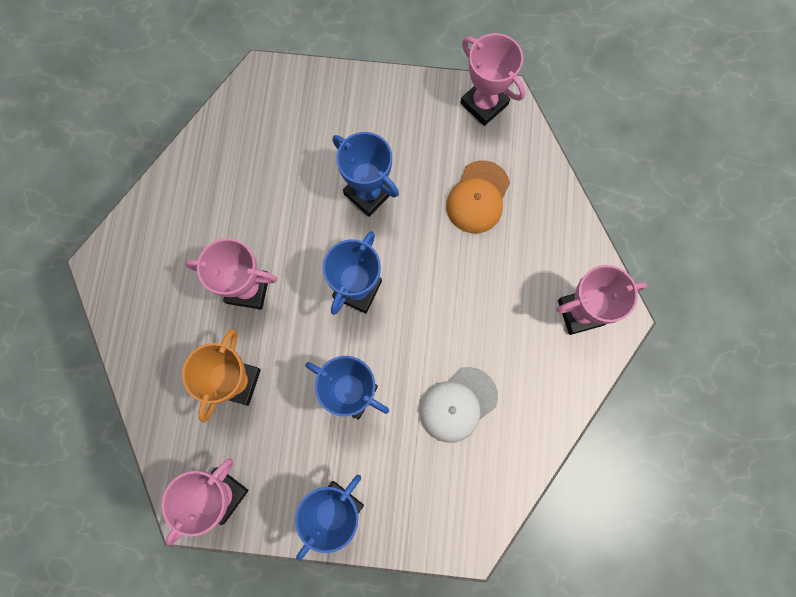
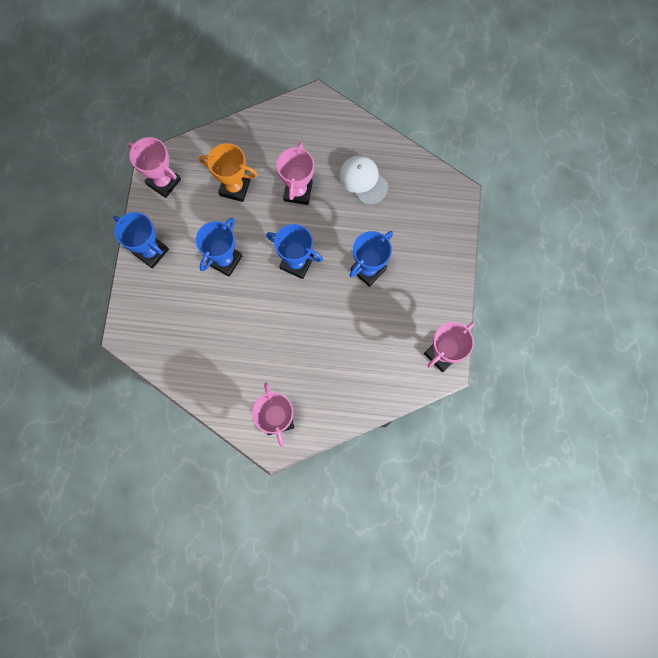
camera: 90 degrees right, 0 degrees up
(458, 404) = (215, 330): white cap -> white cap (363, 180)
(478, 197) = (366, 347): orange cap -> none

